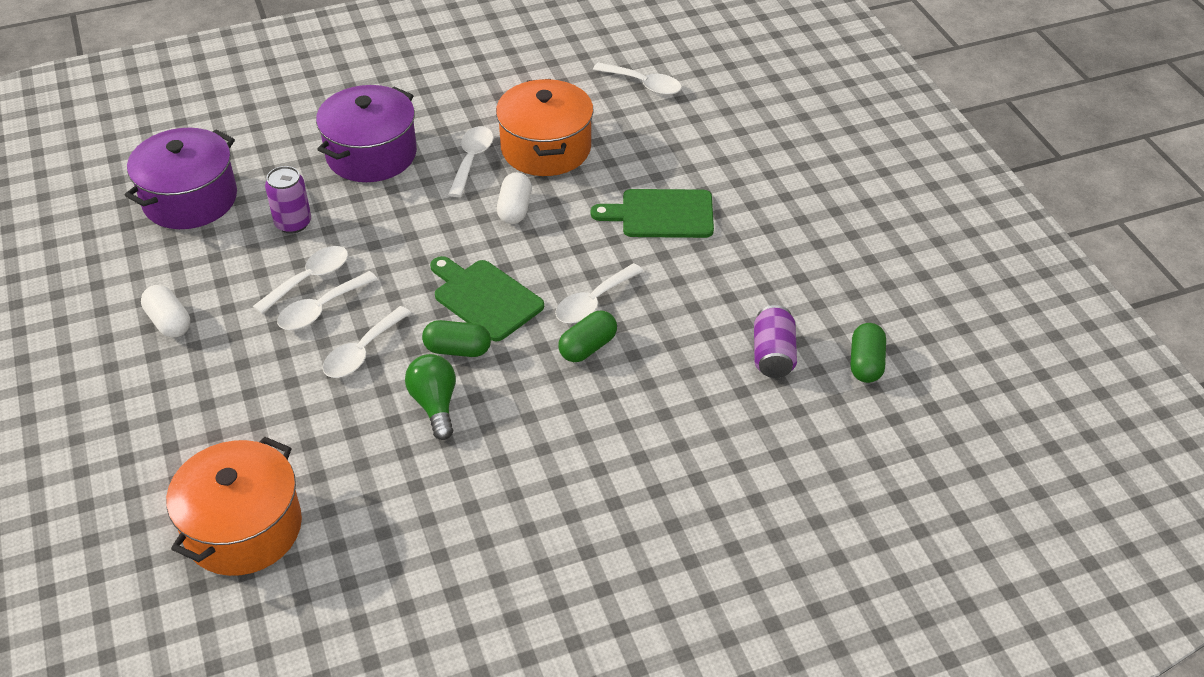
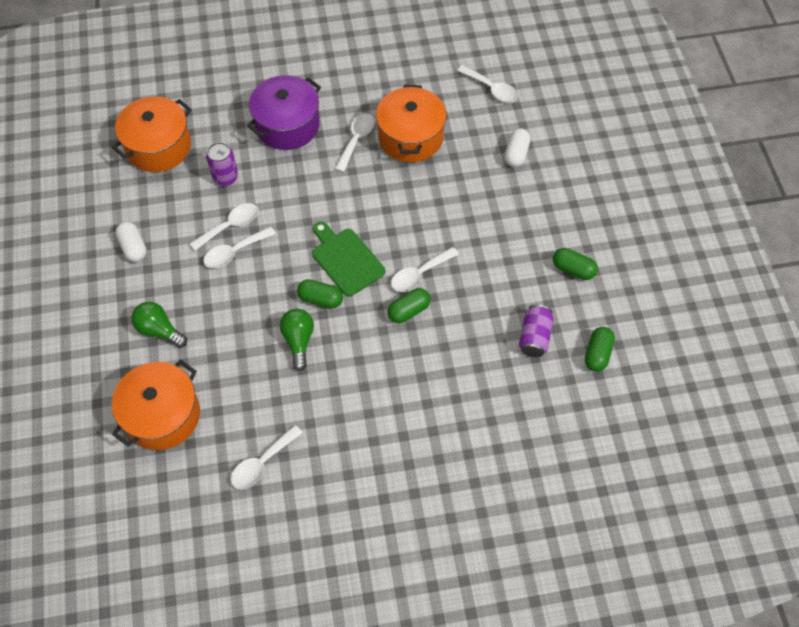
camera: 10 degrees right, 15 degrees up
(190, 199) = (158, 147): purple pot -> orange pot
(222, 419) = (159, 330): none -> green light bulb
(362, 352) = (257, 291): white spoon -> white spoon (262, 463)
(515, 209) = (379, 187): white capsule -> white capsule (516, 154)
(661, 214) = (481, 207): green cutting board -> none
(805, 269) = (573, 269): none -> green capsule

